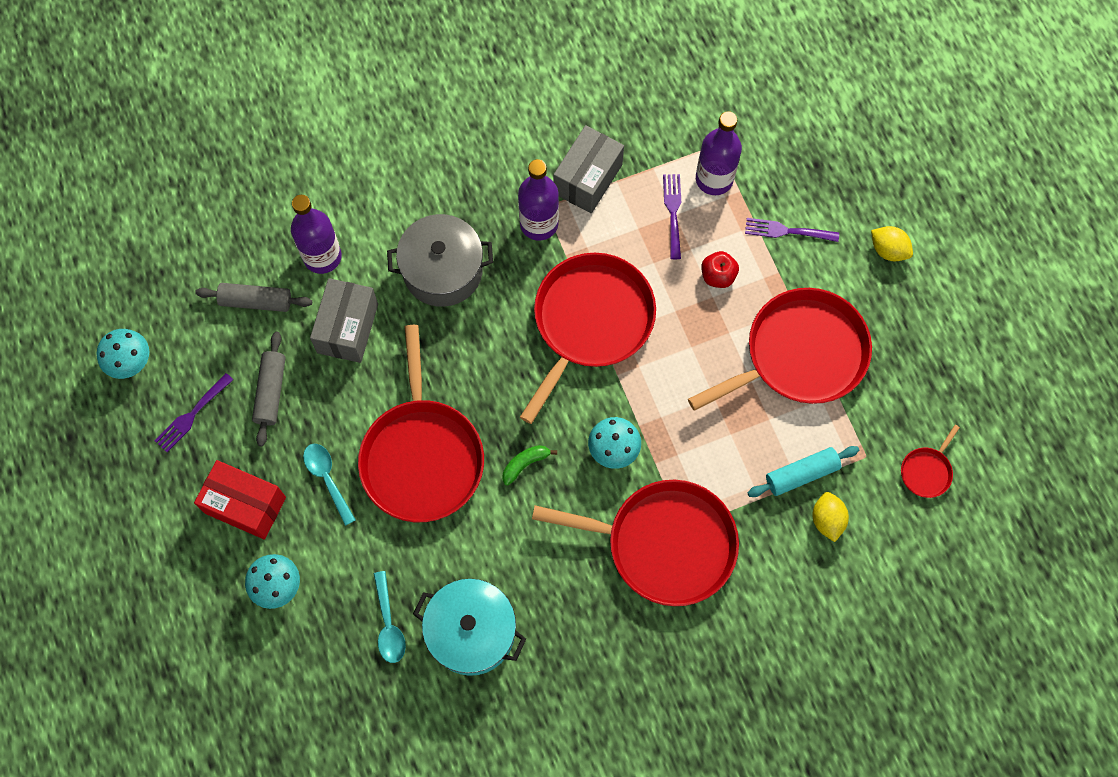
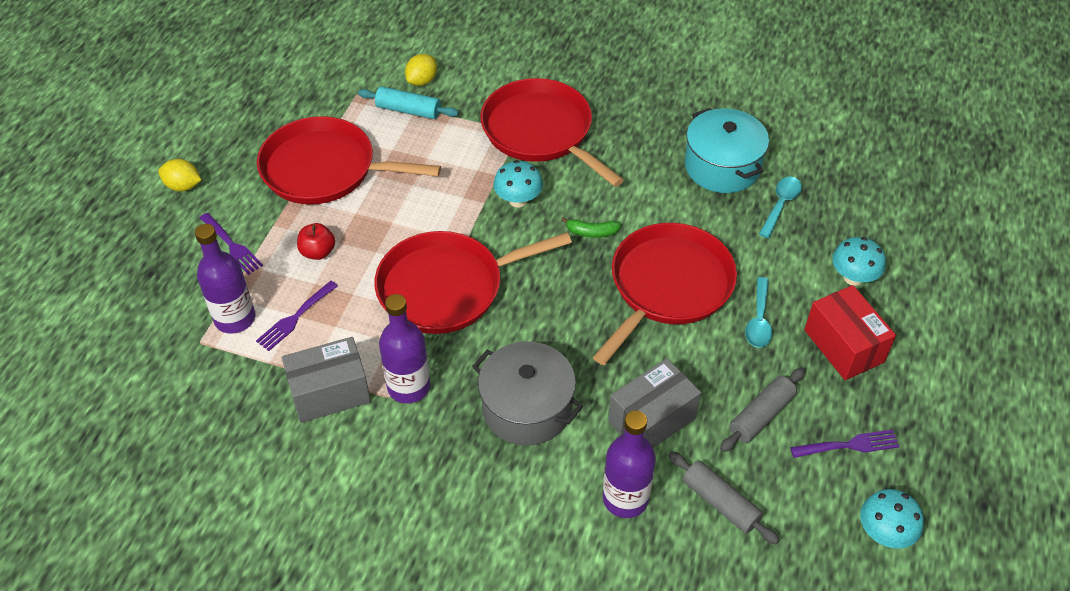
camera: 140 degrees left, 20 degrees down
(888, 250) = (183, 186): yellow lemon -> yellow lemon turned 60 degrees counterclockwise
(926, 471) = (330, 65): red pan -> none

